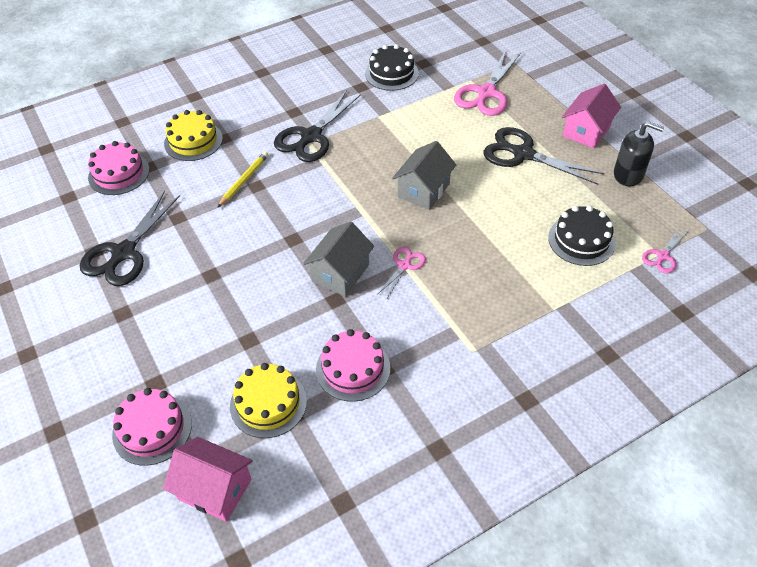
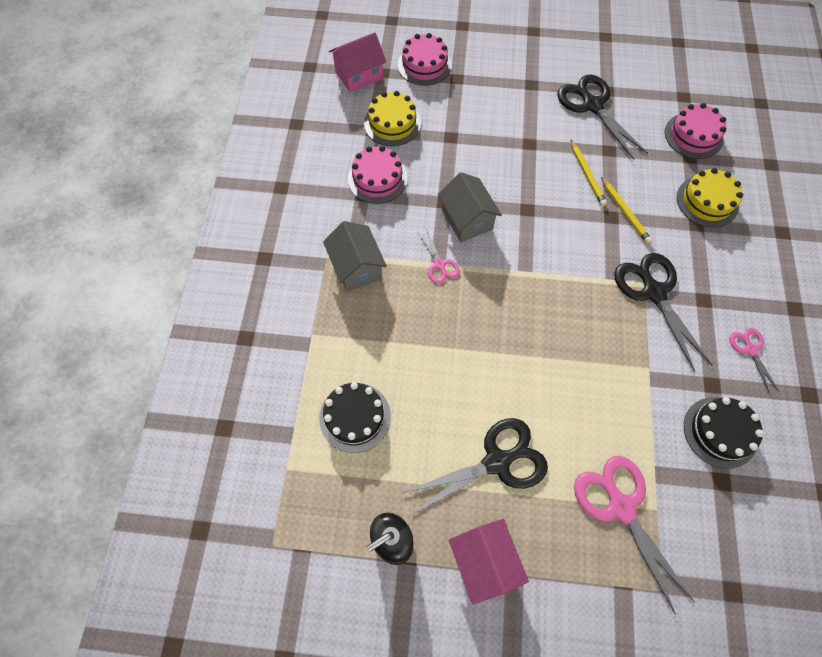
camera: 125 degrees right, 15 degrees up
(220, 219) = (587, 175): none -> yellow pencil
(423, 190) = (513, 336): grey house -> grey house (356, 267)
(663, 256) = (282, 470): pink scissors -> pink scissors (750, 350)

